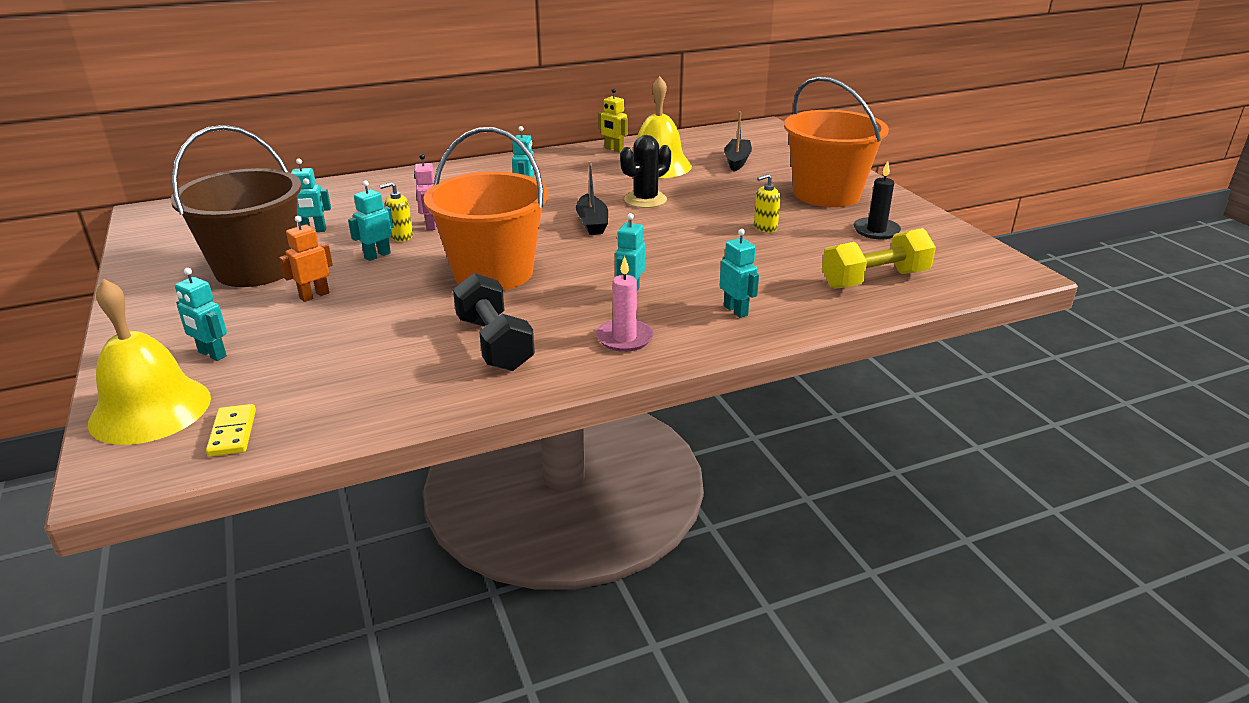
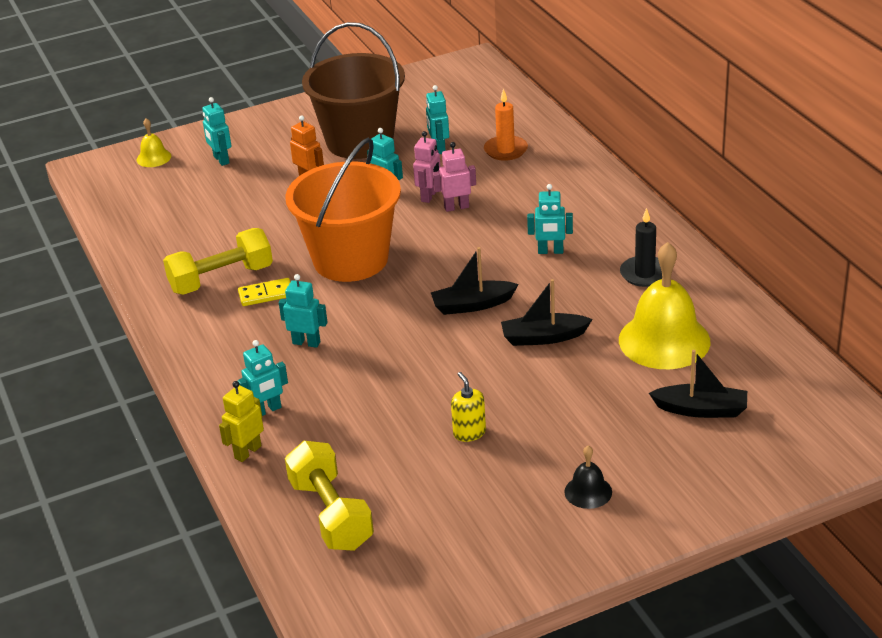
camera: 90 degrees right, 5 degrees up
(150, 409) = (153, 158): yellow bell -> yellow bell, size x0.47
(212, 354) = (221, 160): turquoise robot -> turquoise robot turned 60 degrees counterclockwise
(232, 433) = (120, 194): yellow domino -> yellow domino (266, 294)
(345, 203) = (505, 150): none -> orange candle
(401, 236) = (429, 196): yellow soap dispenser -> pink robot
(494, 343) = (221, 279): black dumbbell -> yellow dumbbell
(614, 149) = (717, 300): yellow robot -> yellow robot (247, 452)
(624, 338) = (222, 346): pink candle -> none
(645, 200) = (543, 337): black cactus -> black boat
(827, 194) = (588, 492): orange bucket -> black bell
(876, 231) = (467, 528): black candle -> black candle (644, 274)

